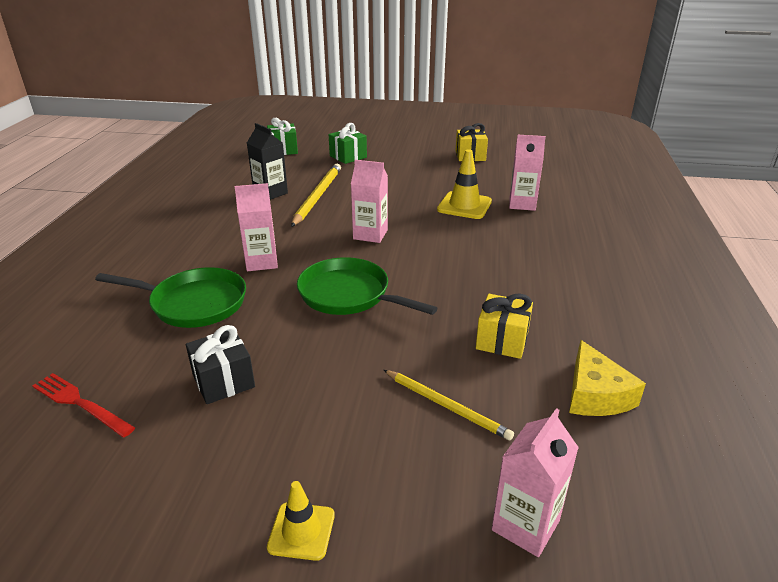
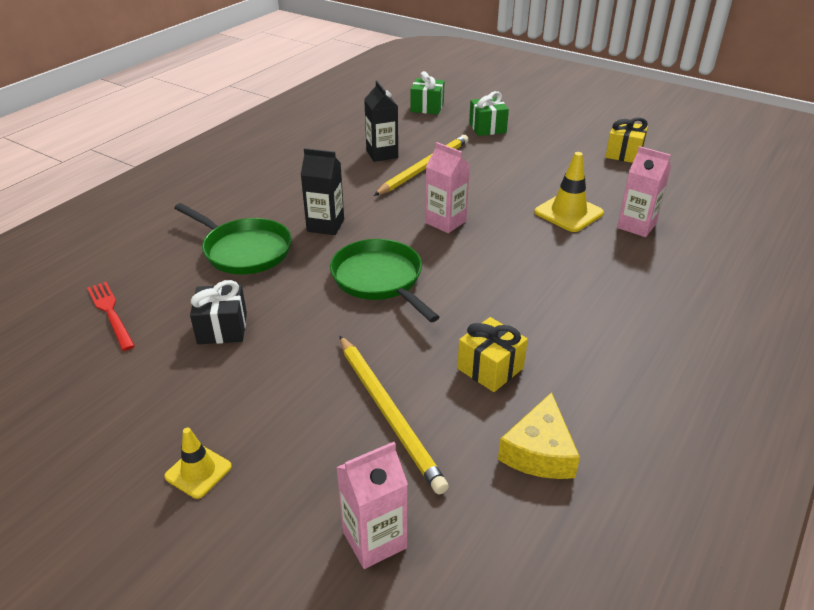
camera: 25 degrees right, 5 degrees up
(261, 262) = (325, 225): pink carton -> black carton
(447, 406) = (388, 413): yellow pencil -> yellow pencil, size x1.54

